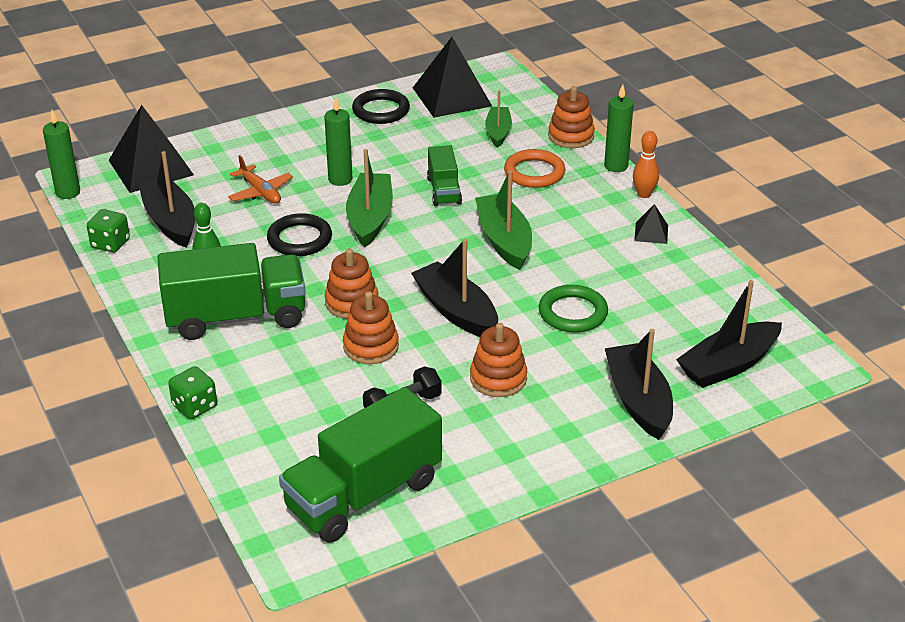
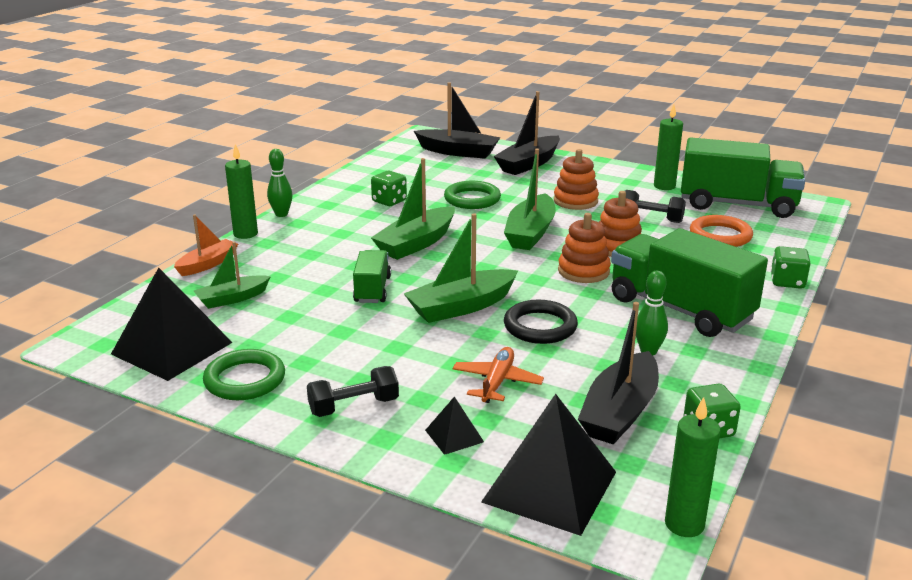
camera: 125 degrees left, 10 degrees down
(304, 136) = (354, 406): none -> black dumbbell
(340, 179) = (416, 347): green candle -> green candle (664, 186)
(381, 110) = (245, 380): black ring -> green ring
(444, 191) = (372, 289): green truck -> green truck turned 45 degrees counterclockwise
(456, 311) = (530, 233): black boat -> green boat
(534, 172) = (294, 261): orange ring -> orange ring (720, 235)
(571, 136) = (208, 264): orange stacking toy -> orange boat
(618, 261) = (389, 201): none -> green dice
(644, 194) = (281, 214): orange bowling pin -> green bowling pin
(651, 233) = (336, 200): black pyramid -> black pyramid (454, 436)

